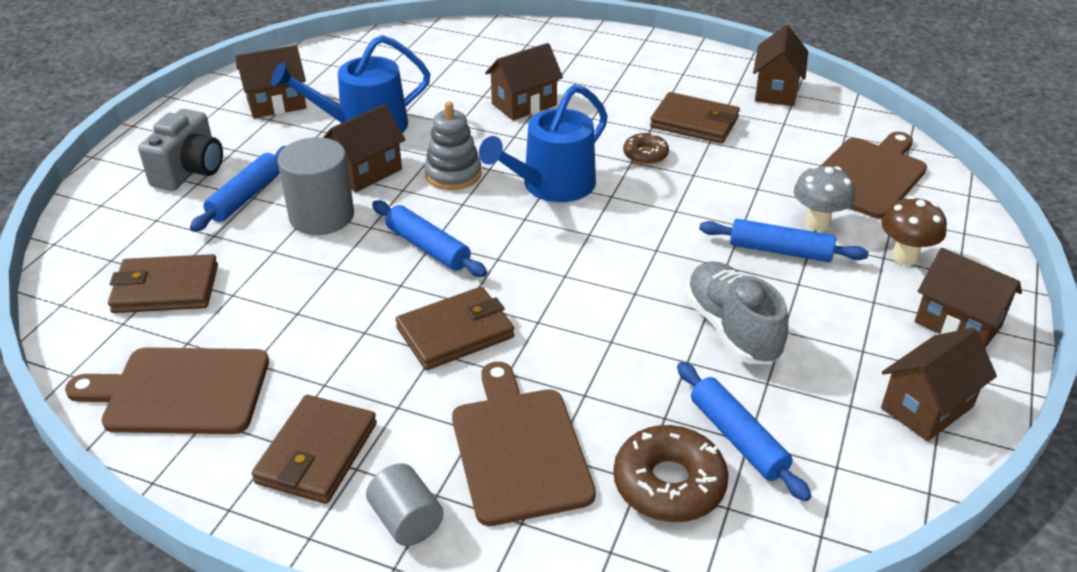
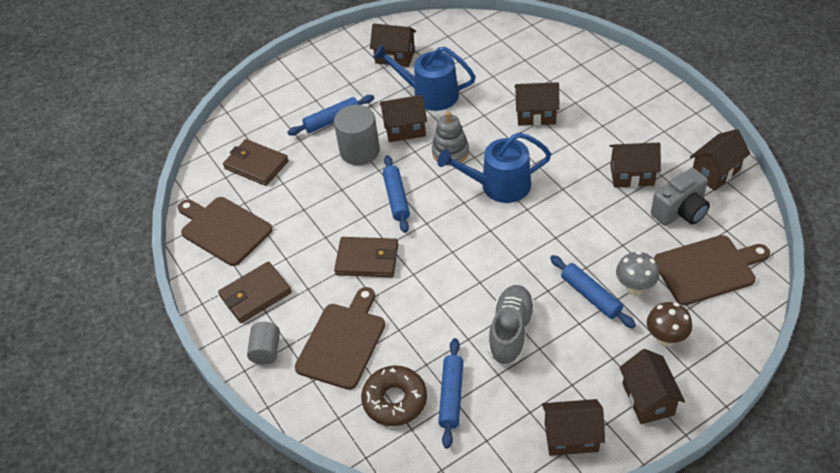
camera: 40 degrees right, 10 degrees up
(190, 171) = (317, 89): grey camera -> grey camera (680, 211)
(645, 155) = (576, 187): brown donut -> none
(694, 122) = (632, 175): brown wallet -> brown house

